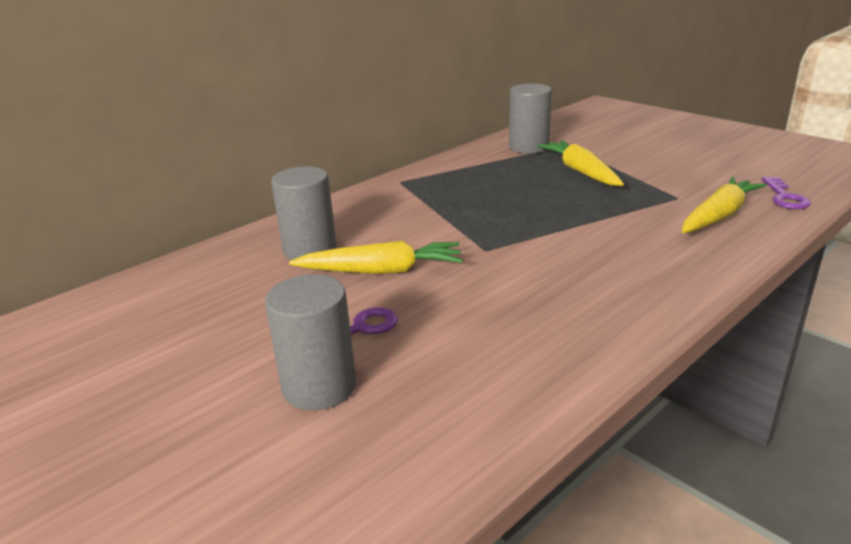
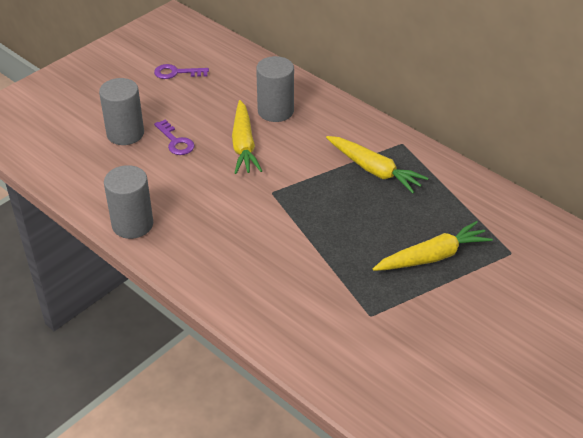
camera: 85 degrees right, 15 degrees up
(528, 147) = (501, 225): grey cylinder -> grey cylinder (132, 224)
(719, 216) = (328, 334): yellow carrot -> yellow carrot (374, 170)
(785, 197) = (371, 394): purple key -> purple key (176, 73)

